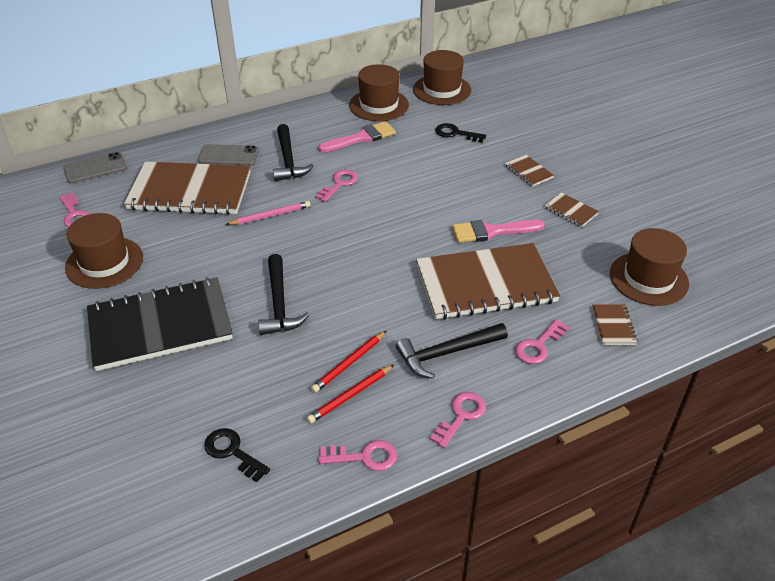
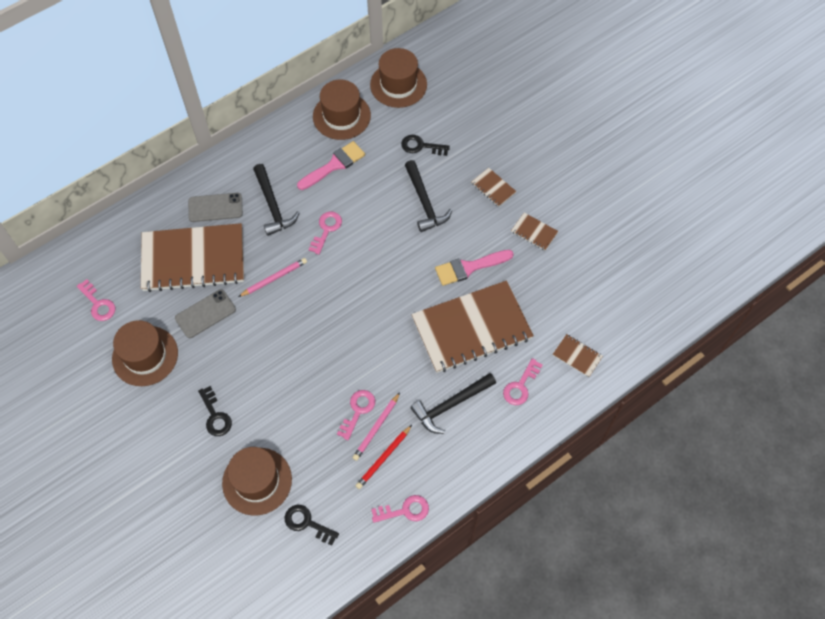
camera: 10 degrees left, 20 degrees up
(95, 168) = (95, 243): grey phone -> grey phone (205, 314)
(160, 326) = (215, 416): black notebook -> black key
(279, 304) = (306, 377): black hammer -> black hammer (424, 202)
(349, 363) = (376, 428): red pencil -> pink pencil
(461, 416) = (470, 462): pink key -> pink key (358, 411)
(613, 326) = (577, 356): brown notebook -> brown notebook turned 45 degrees counterclockwise
(648, 278) = (603, 301): brown hat -> brown hat (257, 481)

